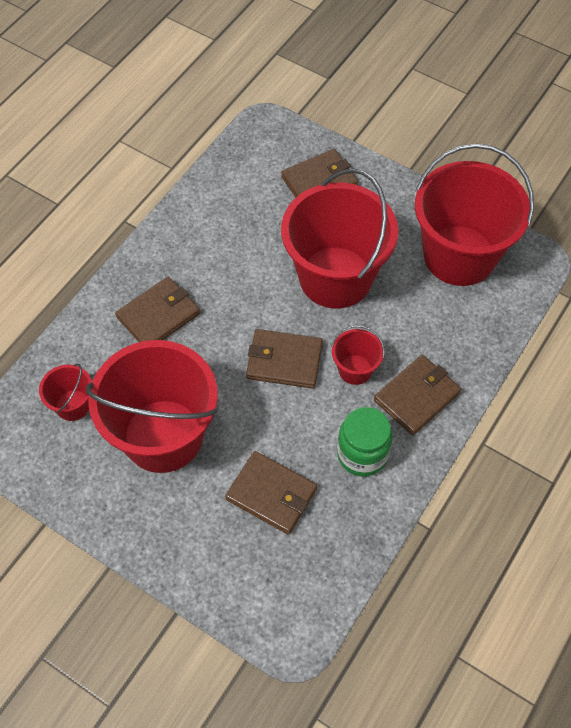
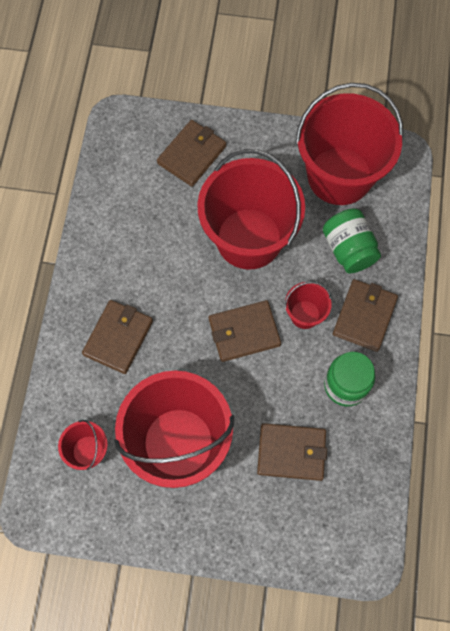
camera: 25 degrees left, 10 degrees up
(433, 327) = (348, 249): none -> green jar

